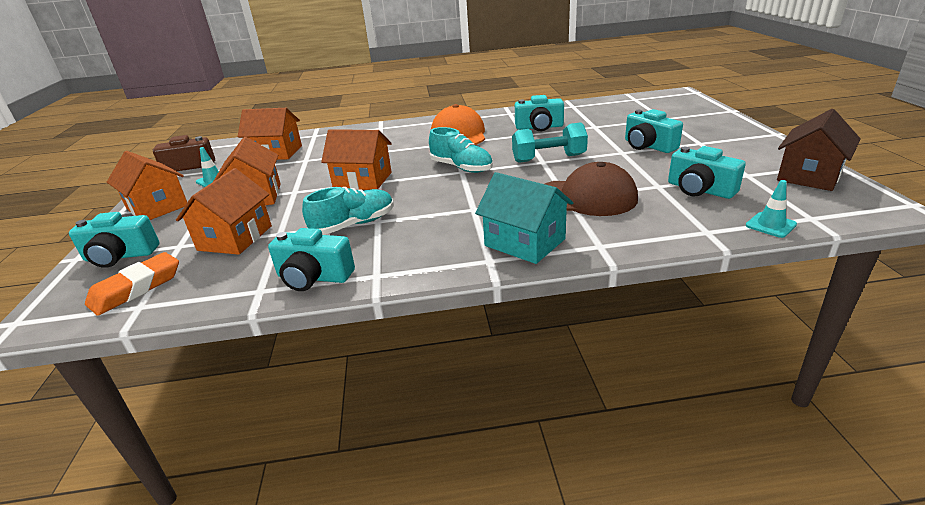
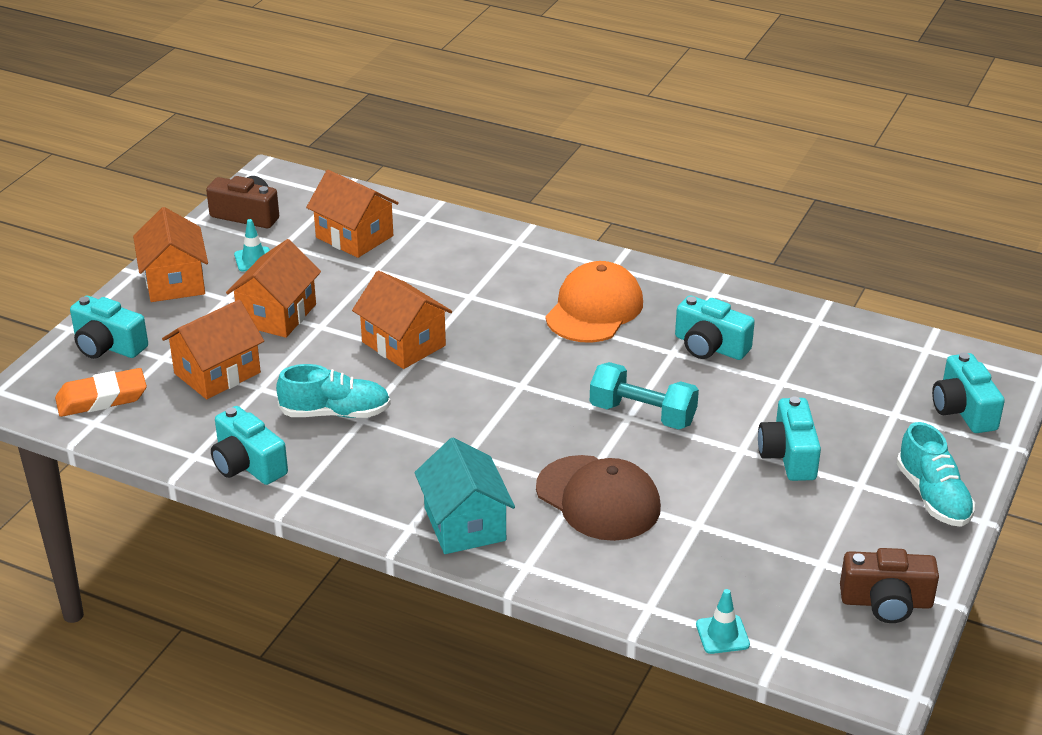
camera: 30 degrees right, 5 degrees up
(461, 167) = (528, 378): turquoise shoe -> turquoise shoe (933, 496)
(699, 190) = (732, 554): turquoise camera -> turquoise camera (963, 410)
(809, 176) = (886, 602): brown house -> brown camera

